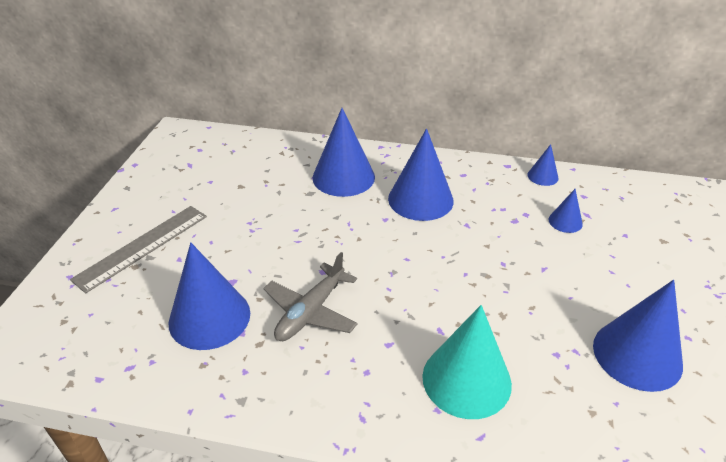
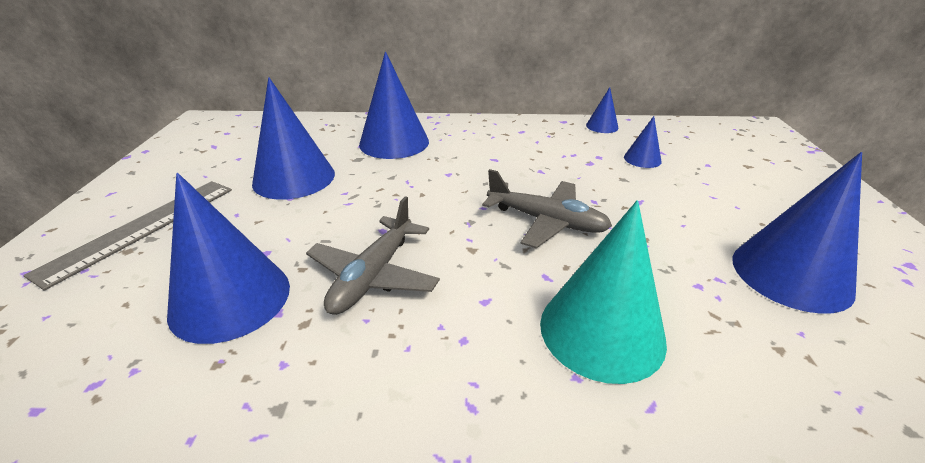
camera: 10 degrees left, 5 degrees down
(420, 199) = (483, 154): blue cone -> blue cone (294, 178)
(455, 279) = (546, 221): none -> grey plane

